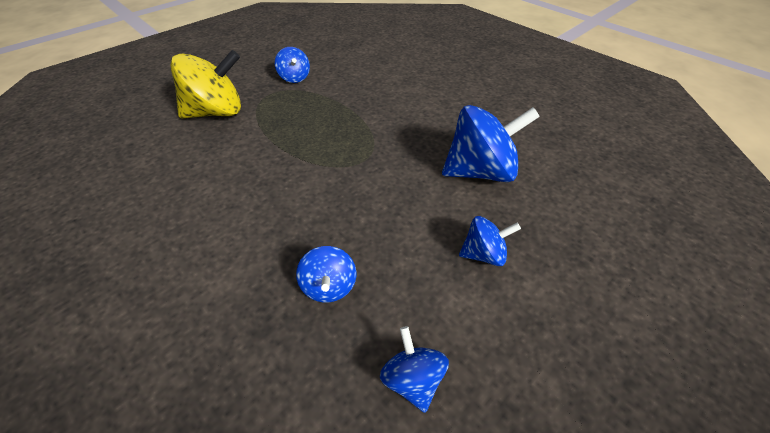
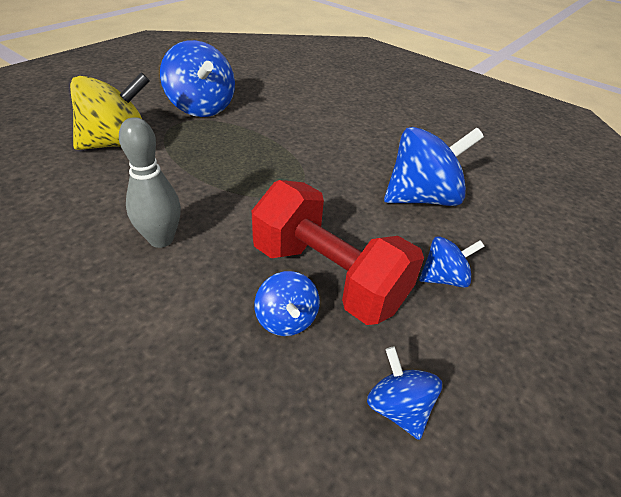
camera: 10 degrees left, 5 degrees down
(236, 204) = (161, 239): none -> grey bowling pin
(294, 78) = (201, 107): blue spinning top -> blue spinning top, size x1.89
(375, 247) = (328, 277): none -> red dumbbell

